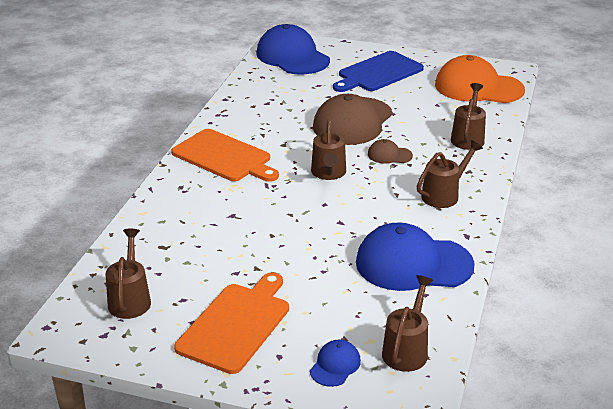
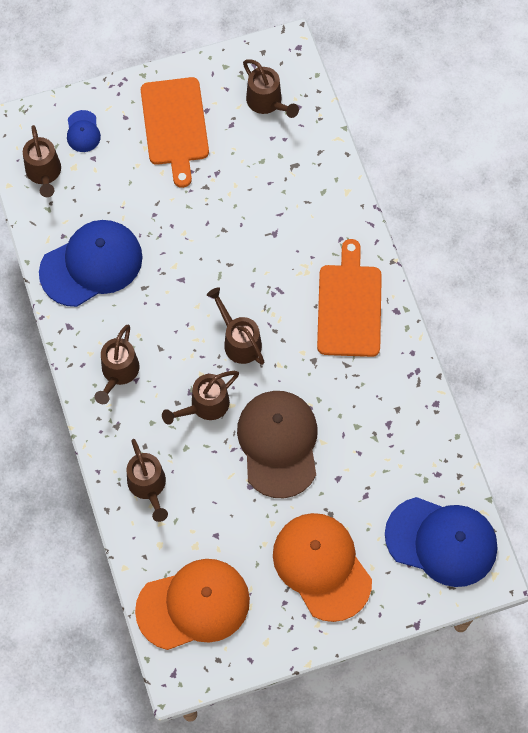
camera: 145 degrees right, 35 degrees up
(224, 157) = (349, 306): orange cutting board -> orange cutting board turned 90 degrees clockwise
(378, 73) = (322, 566): blue cutting board -> orange cap
(389, 155) = (204, 406): brown cap -> brown watering can

